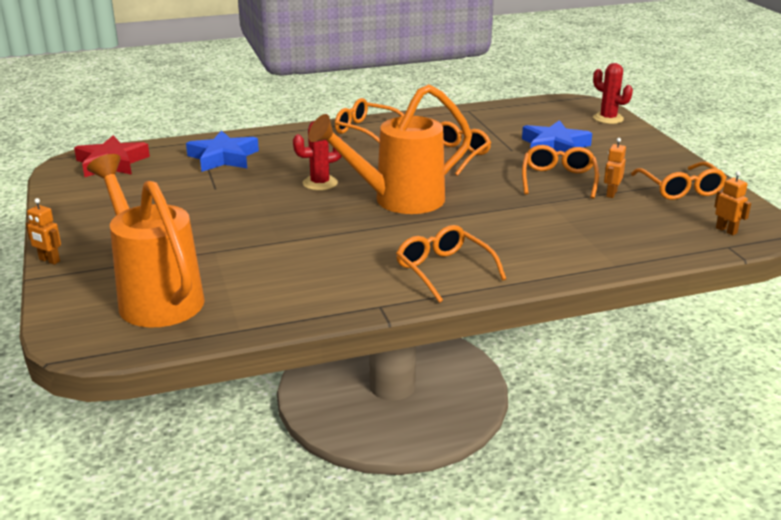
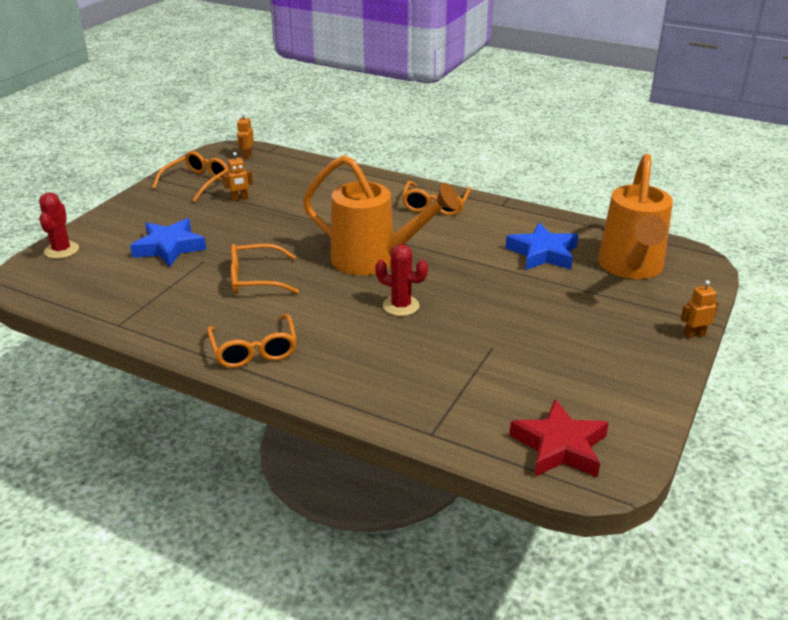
camera: 135 degrees left, 5 degrees up
(49, 260) = (694, 334): orange robot -> orange robot turned 90 degrees counterclockwise
(223, 158) = (438, 387): blue star -> blue star (543, 253)
(558, 179) = (241, 222): orange glasses -> none

